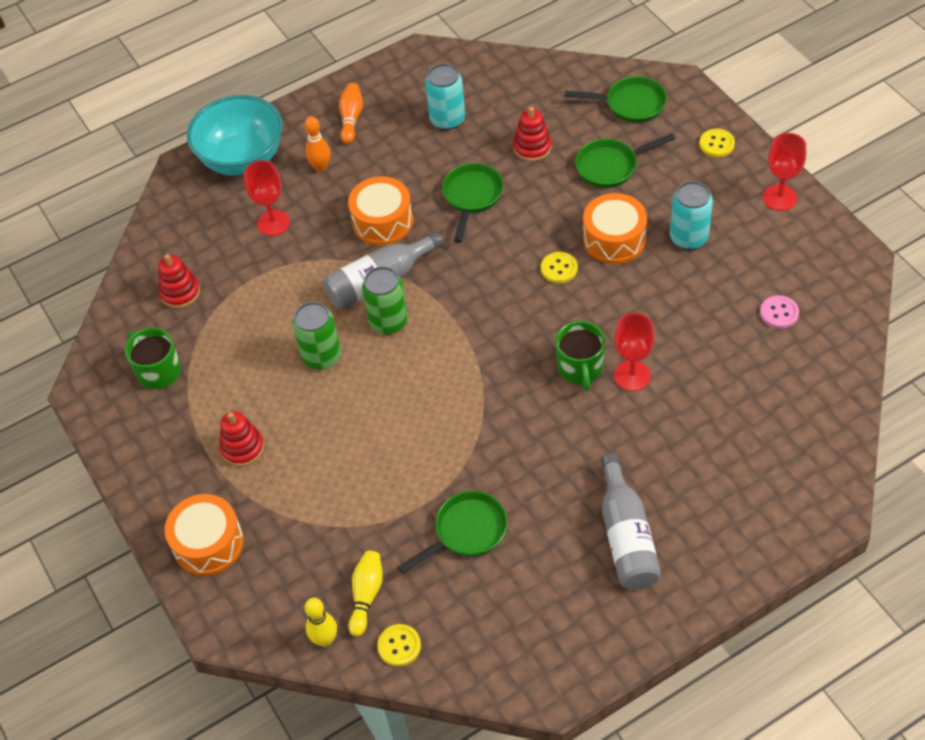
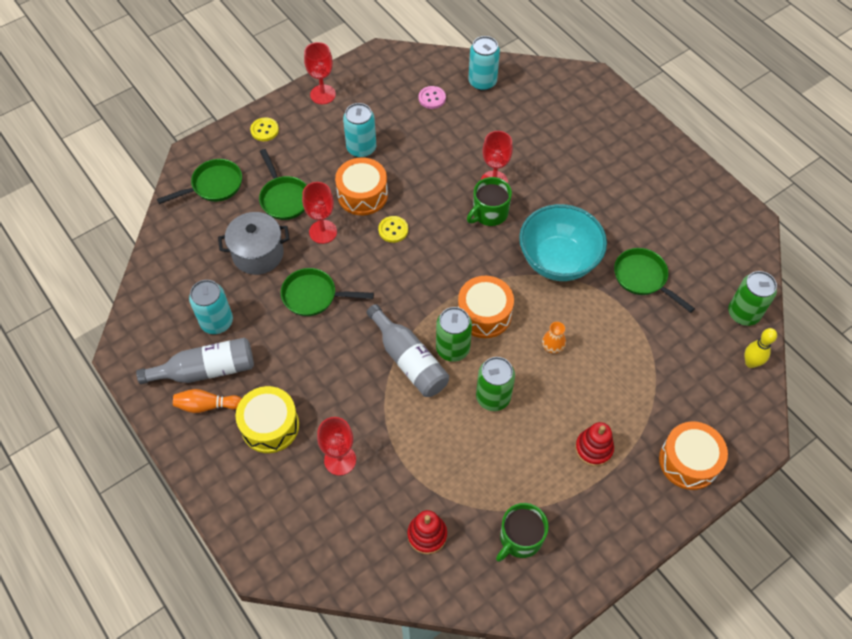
camera: 100 degrees left, 5 degrees up
(242, 159) = (253, 503): turquoise bowl -> turquoise bowl (558, 260)
(321, 167) = (270, 426): orange bowling pin -> yellow drum
(366, 595) = (709, 339): yellow bowling pin -> none
(378, 420) = (552, 346): none -> orange vase
(382, 221) = (340, 364): orange drum -> orange drum (484, 314)
(399, 646) = (743, 313): yellow button -> green can
(532, 147) = (258, 254): red stacking toy -> grey pot
(560, 203) = (323, 232): none -> red goblet
(580, 367) = (489, 213): green mug -> green mug turned 150 degrees clockwise
(626, 536) = (628, 183): grey bottle -> grey bottle (206, 370)
(630, 104) = (213, 186): green pan -> green pan turned 60 degrees clockwise
(814, 372) = (482, 82): none -> turquoise can

